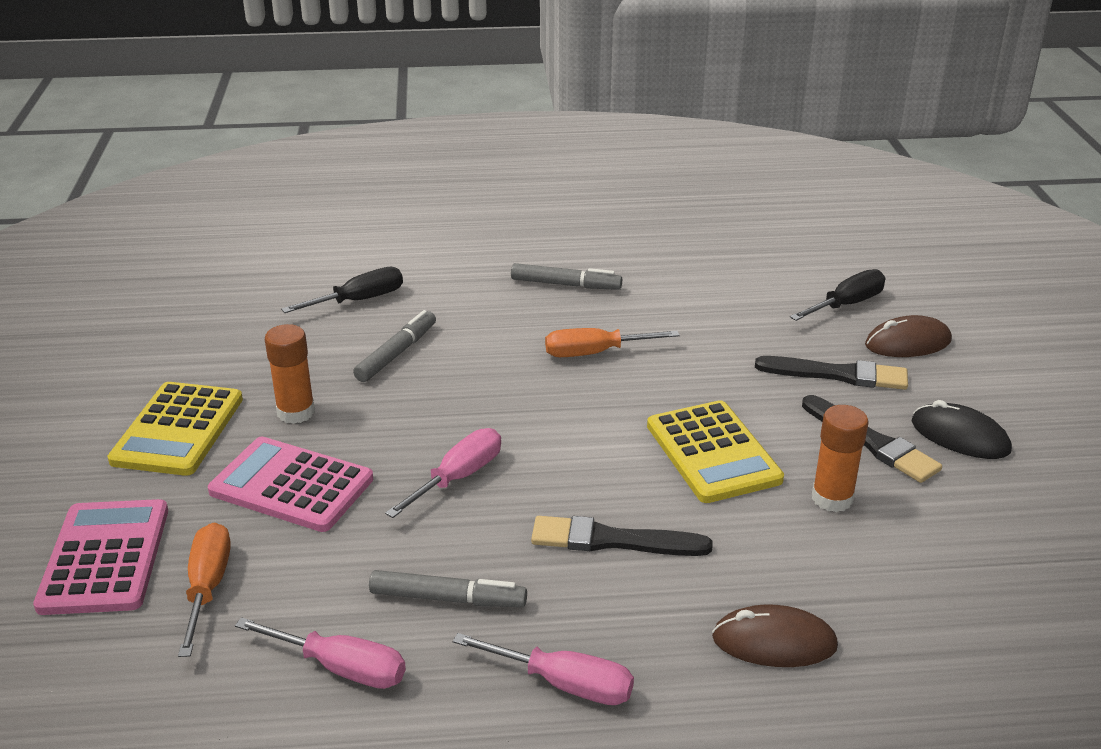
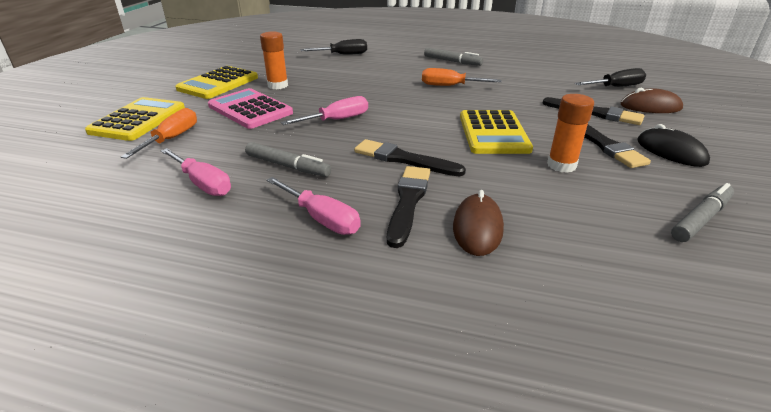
camera: 20 degrees right, 0 degrees up
(105, 558) = (138, 120): pink calculator -> yellow calculator
(397, 353) = (345, 73): grey marker -> grey marker (700, 219)
(663, 621) = (408, 202): none -> black brush
(774, 642) = (477, 228): brown mouse -> brown mouse turned 75 degrees clockwise

